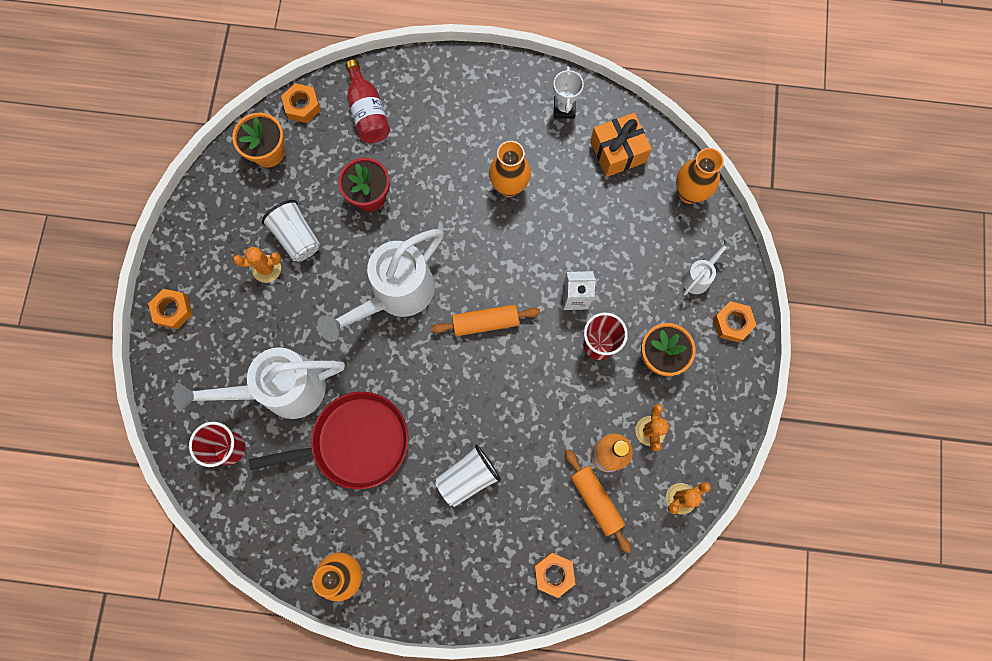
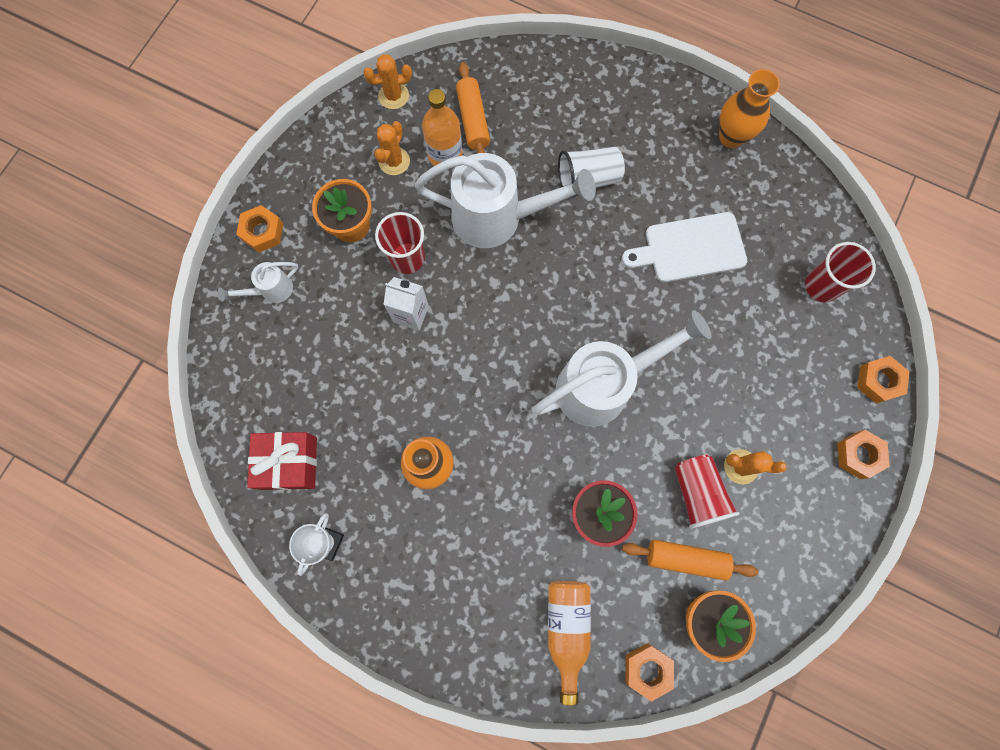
camera: 160 degrees left, 0 degrees up
(282, 390) = (753, 326): white watering can -> white watering can (497, 218)
(296, 237) = (697, 493): white cup -> red cup
(355, 442) = (690, 248): red pan -> white cutting board
(368, 112) = (567, 629): red bottle -> orange bottle
(485, 322) = (516, 321): orange rolling pin -> orange rolling pin (686, 559)
(554, 574) = (537, 75): orange nut -> orange nut (878, 381)
(617, 152) = (289, 463): orange gift -> red gift
(689, 193) = (234, 384): orange vase -> none

